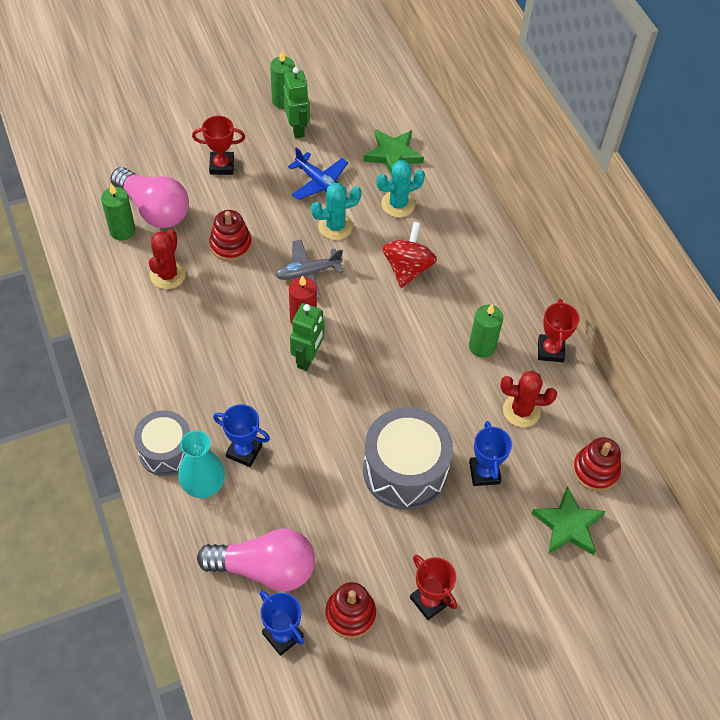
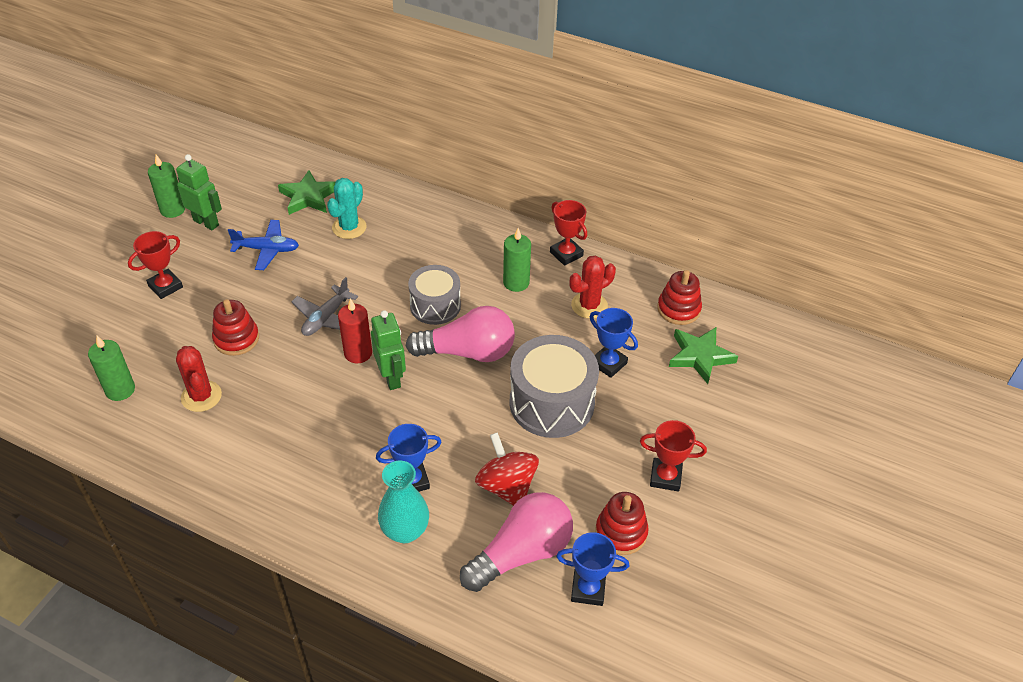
camera: 40 degrees left, 10 degrees down
(154, 209) = (135, 355): pink light bulb -> pink light bulb (468, 352)
(166, 451) = (344, 529): grey drum -> grey drum (435, 306)
(335, 226) = (314, 272): turquoise cactus -> none
(407, 268) = (404, 266): red spinning top -> red spinning top (507, 486)

